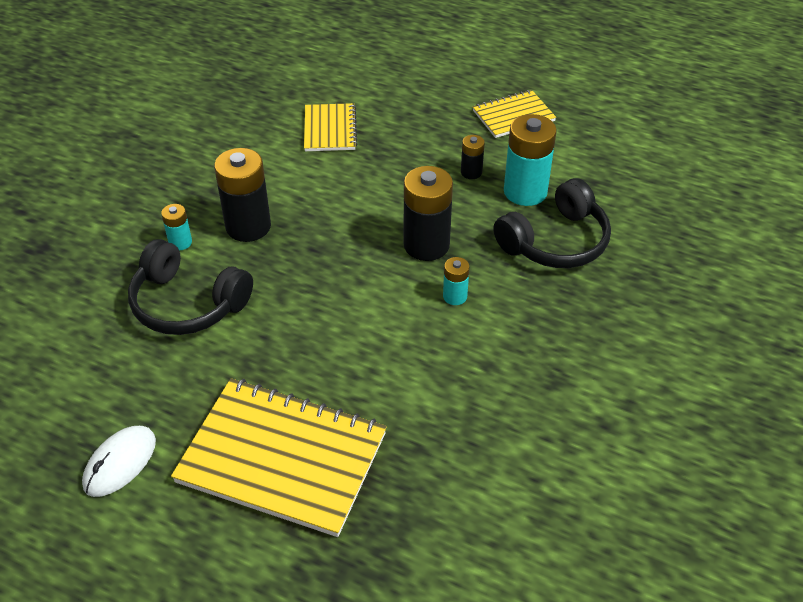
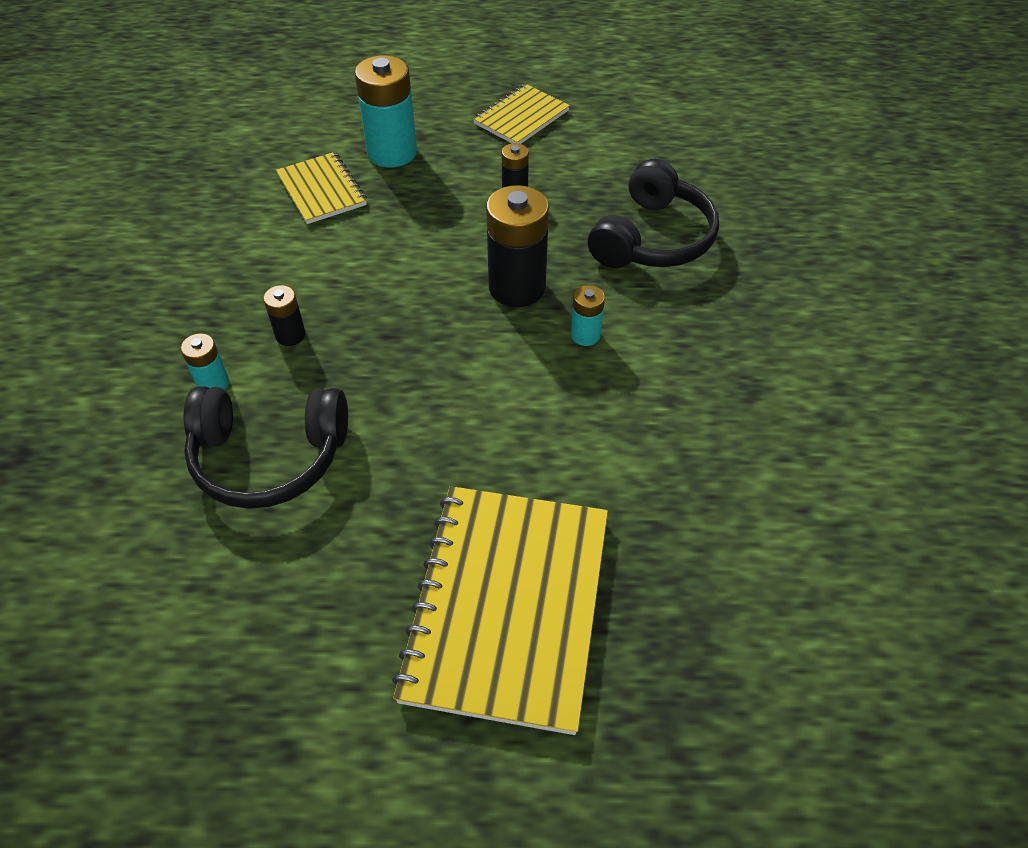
camera: 25 degrees left, 5 degrees up
(120, 463) = (301, 702): white mouse -> none
(248, 226) = (290, 335): black battery -> black battery, size x0.50
(282, 458) = (508, 606): yellow notebook -> yellow notebook turned 75 degrees counterclockwise
(525, 192) = (586, 195): turquoise battery -> turquoise battery (392, 153)

